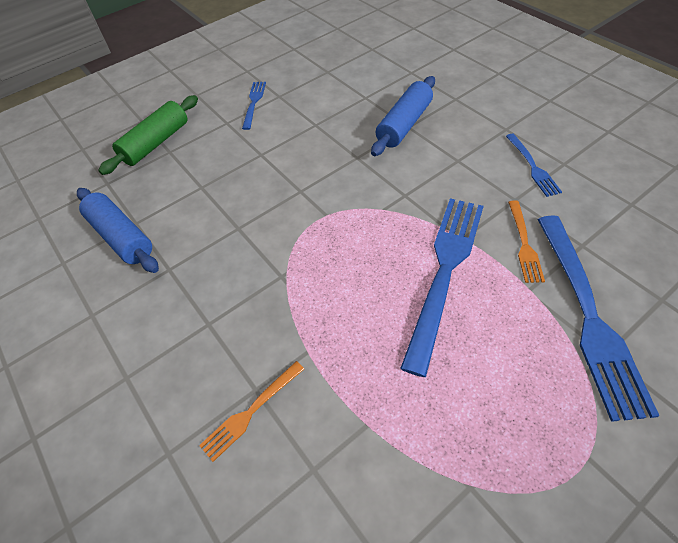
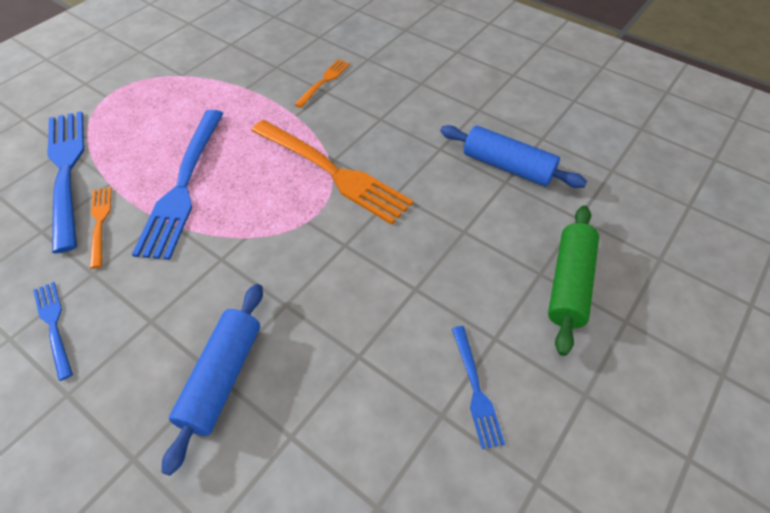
camera: 160 degrees right, 0 degrees up
(287, 260) = (333, 172): none -> orange fork

